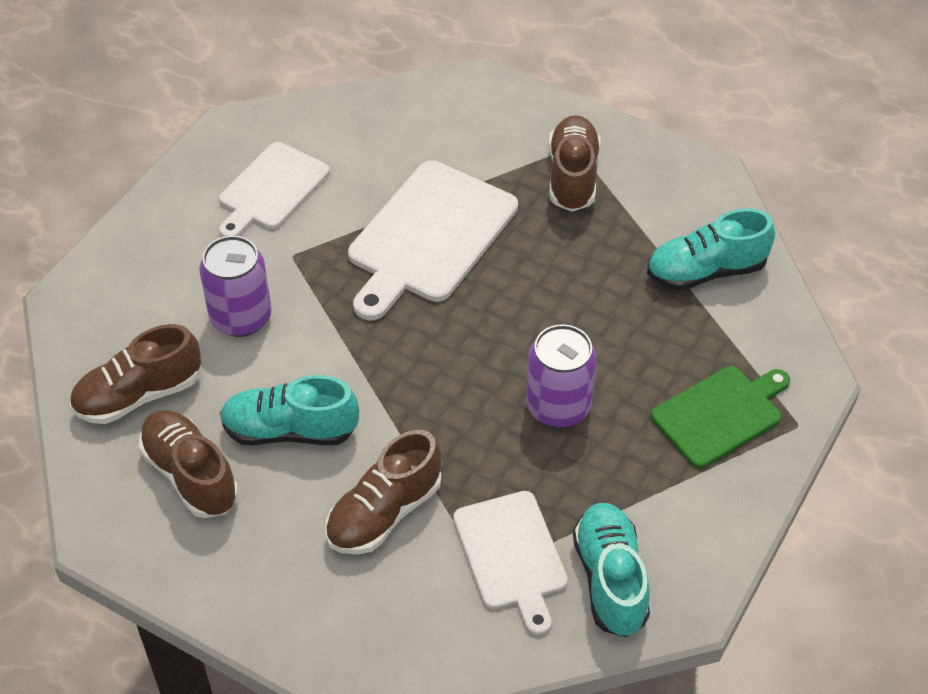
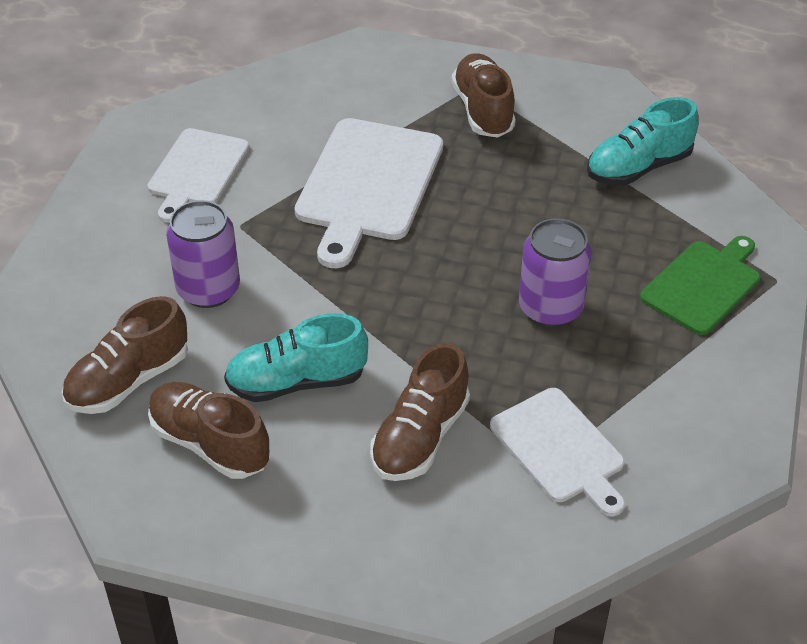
camera: 15 degrees left, 5 degrees down
(610, 579) = (663, 450): turquoise shoe -> none

